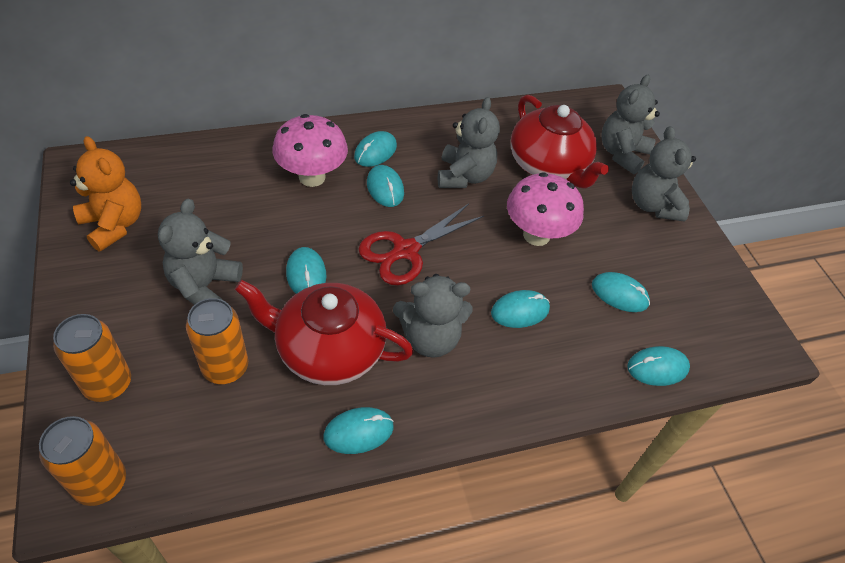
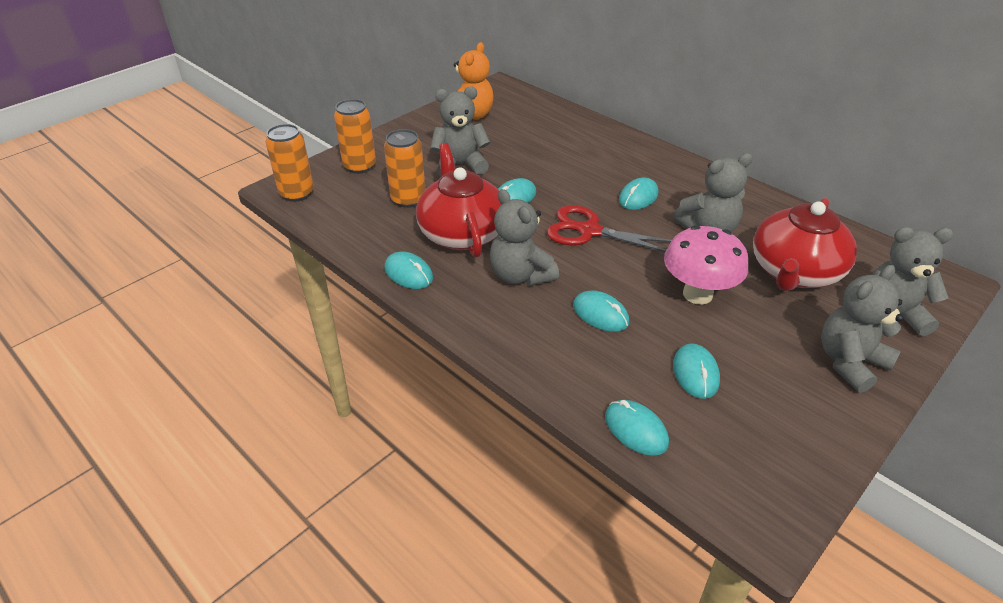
camera: 65 degrees right, 10 degrees down
(312, 177) = (603, 163): pink mushroom -> none
(375, 151) = (669, 178): turquoise mouse -> none

